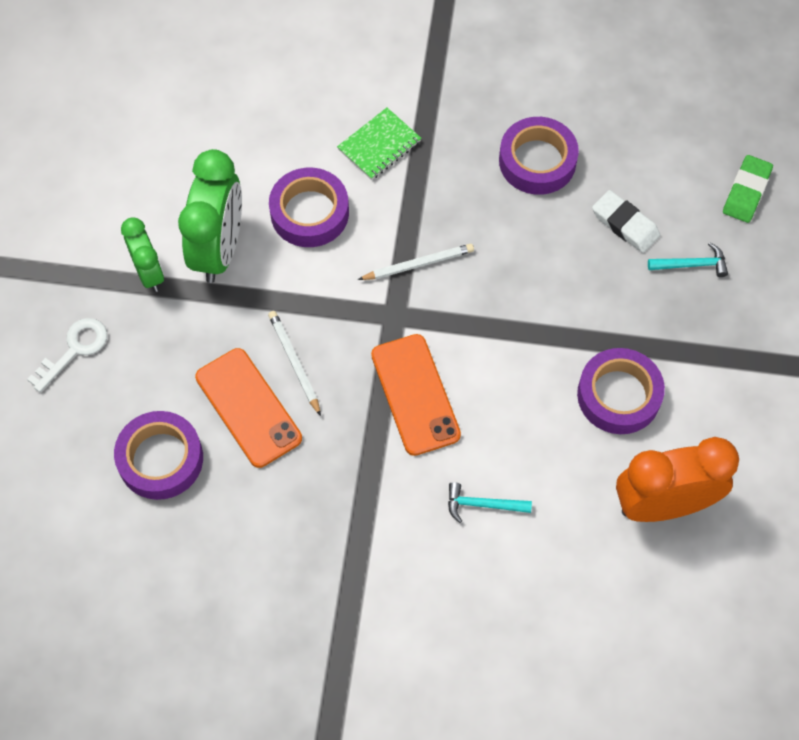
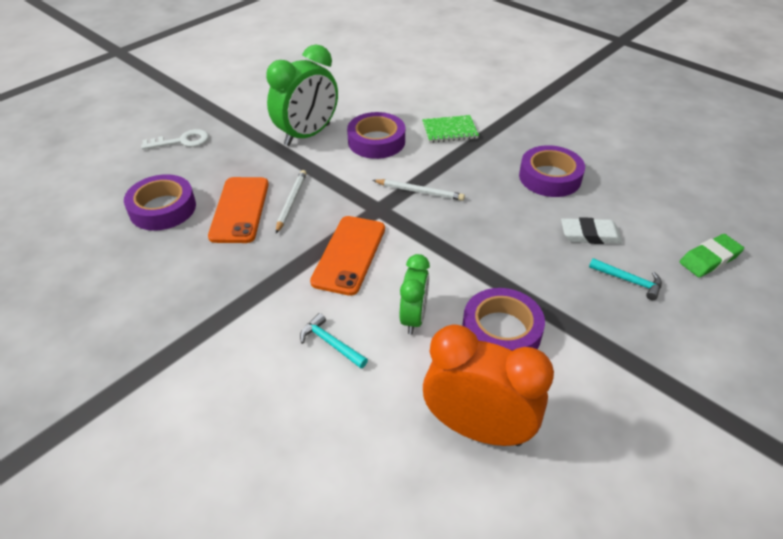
camera: 35 degrees right, 20 degrees down
(149, 273) = (258, 128): green clock -> green clock (413, 318)
(625, 224) = (590, 235): white eraser -> white eraser turned 75 degrees counterclockwise

